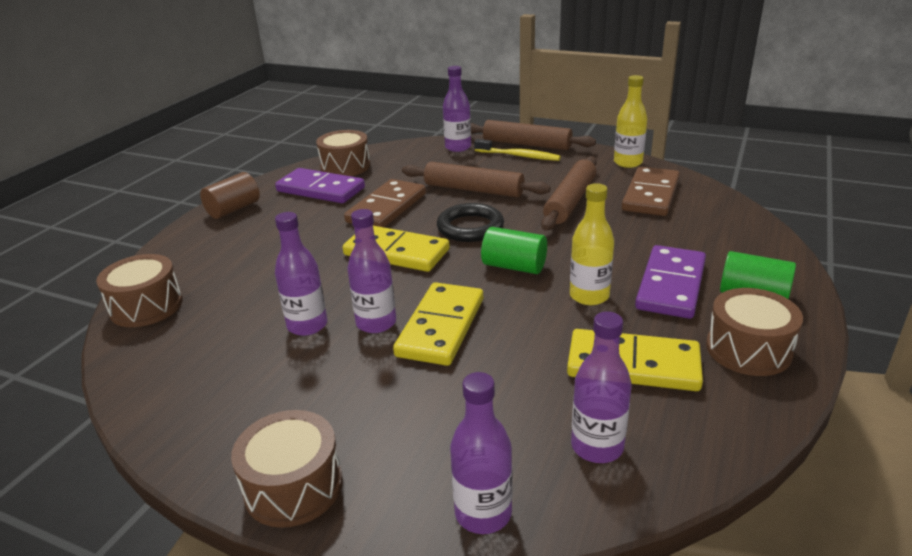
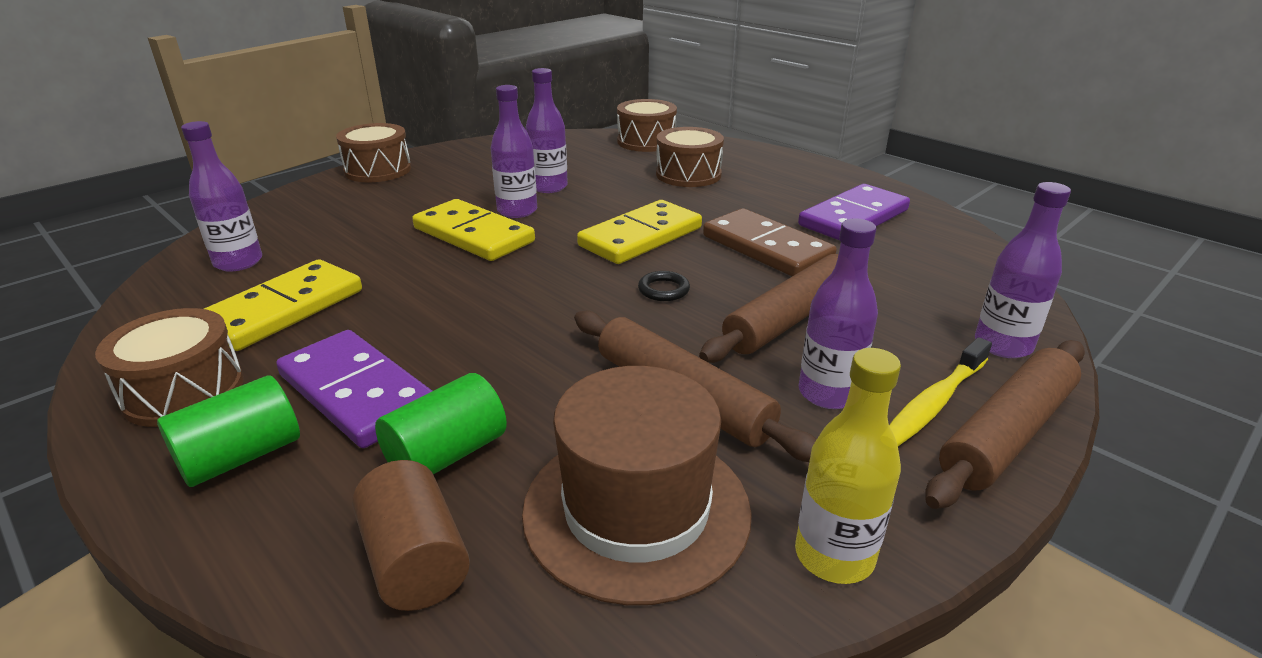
camera: 110 degrees right, 0 degrees up
(233, 209) = (821, 174): brown cylinder -> brown cylinder (416, 560)
(345, 166) = (934, 240): brown drum -> brown drum (688, 174)
(470, 227) = (663, 290): black ring -> black ring, size x0.52
(483, 513) = (264, 213): purple bottle -> purple bottle (828, 393)
(514, 266) = (535, 295): green cylinder -> green cylinder (447, 454)
(589, 296) = (417, 324): yellow bottle -> none
(651, 195) = (636, 510): brown domino -> brown hat

